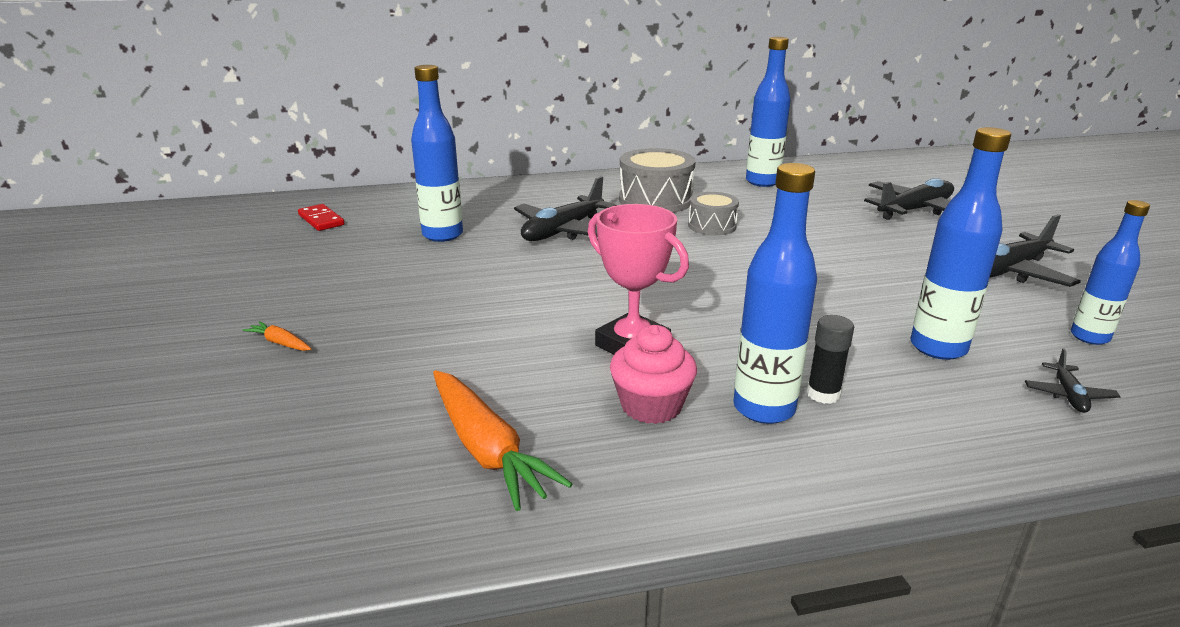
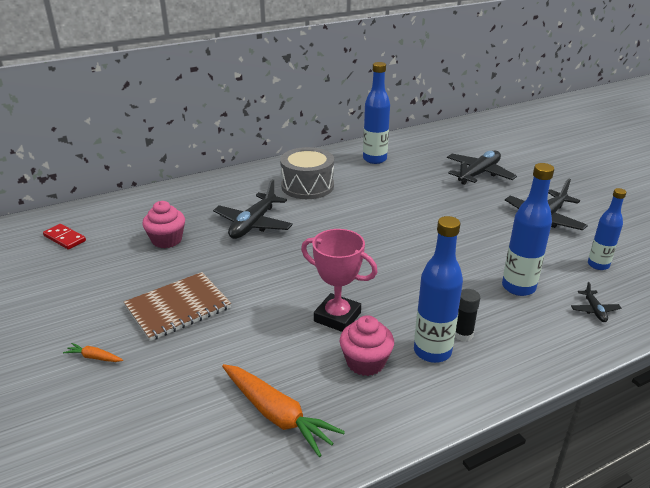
camera: 15 degrees left, 5 degrees up
(417, 305) = (178, 307): none -> brown notebook
(442, 235) = (167, 240): blue bottle -> pink cupcake
(712, 226) = (354, 205): grey drum -> none

